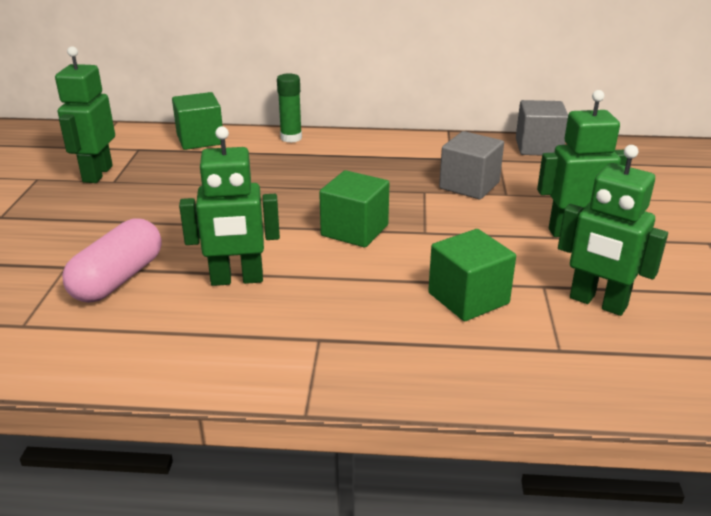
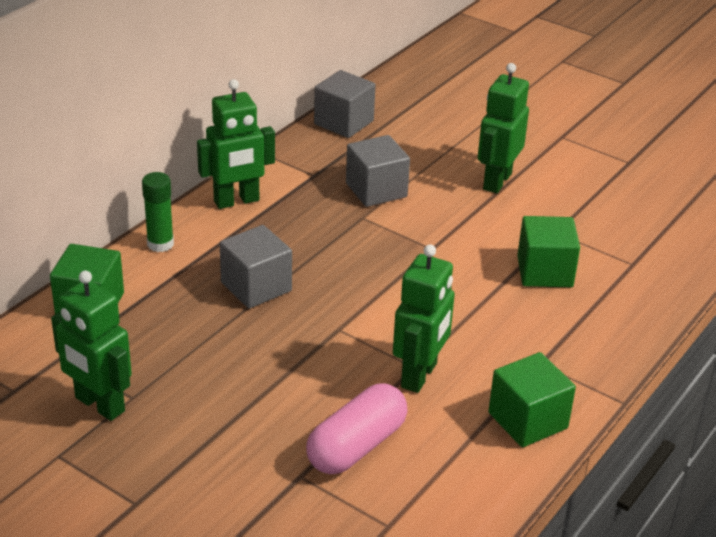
camera: 60 degrees left, 5 degrees up
(118, 279) = (356, 446): pink capsule -> pink capsule turned 75 degrees clockwise
(281, 181) = (256, 287): none -> grey cube
(354, 230) = (395, 282): green cube -> green cube (527, 420)
(597, 303) = (594, 221): green robot -> green robot (236, 201)

